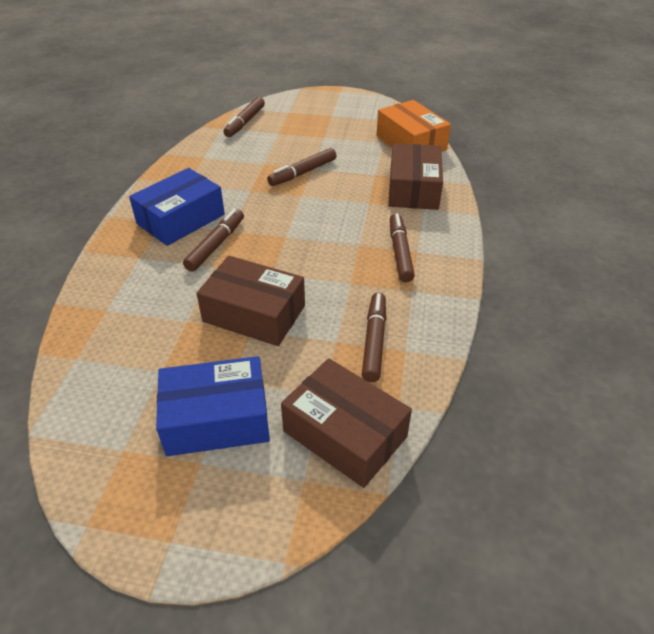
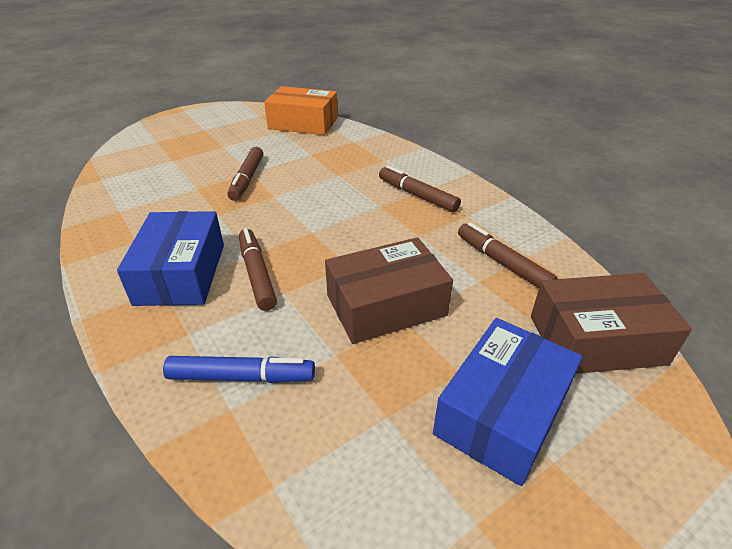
camera: 45 degrees left, 5 degrees down
(131, 298) = (241, 377): none -> blue marker
(245, 122) = (121, 165): brown marker -> none
(413, 189) = (356, 151): brown box -> none

